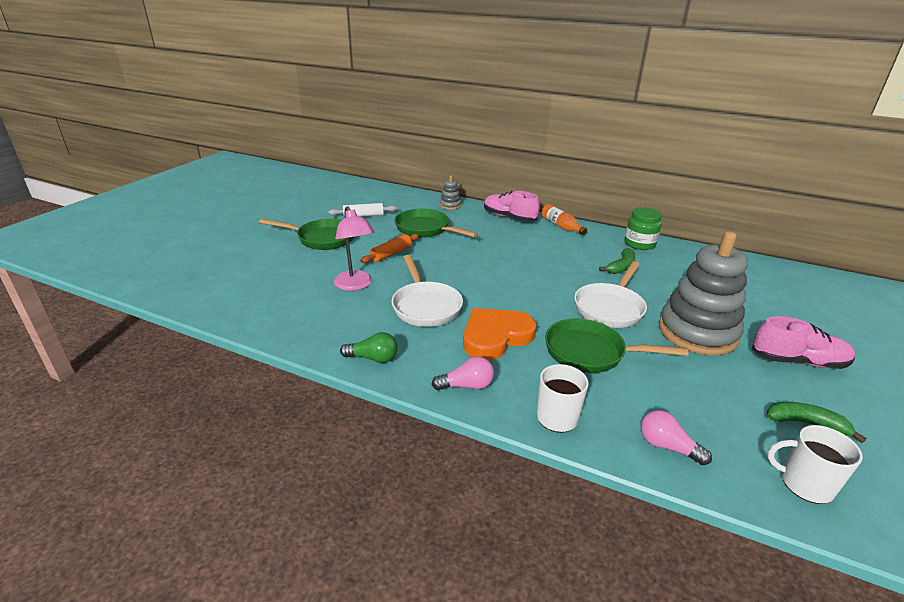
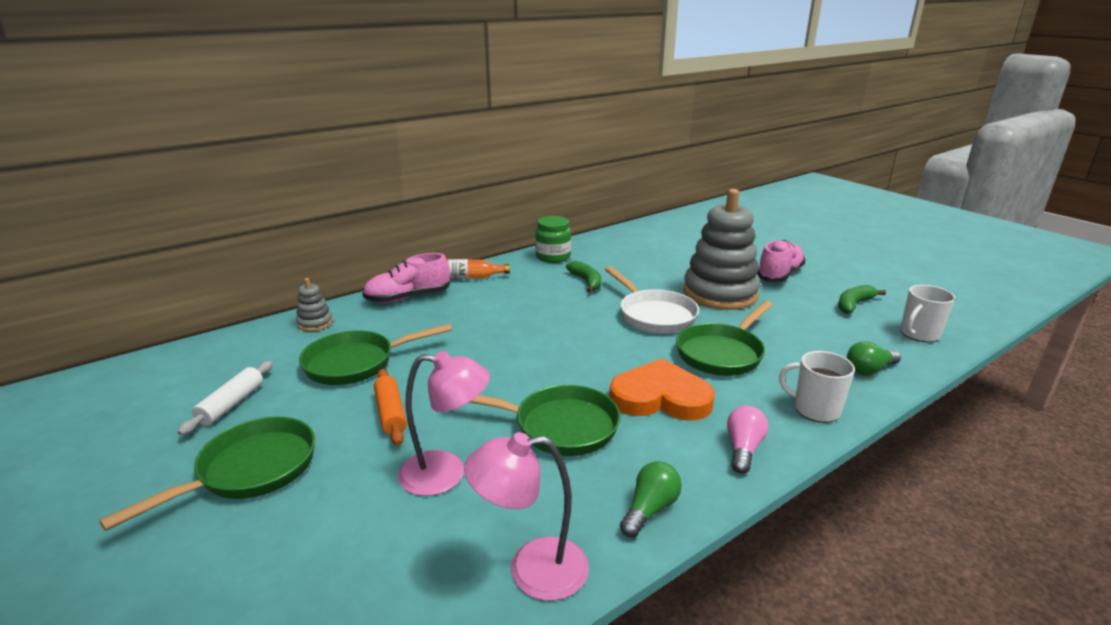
camera: 60 degrees left, 5 degrees down
(302, 331) = (531, 570): none -> pink lamp
(425, 306) = (558, 426): white pan -> green pan
(495, 336) = (660, 397): orange heart -> orange heart turned 105 degrees clockwise
(667, 446) = (869, 370): pink light bulb -> green light bulb

